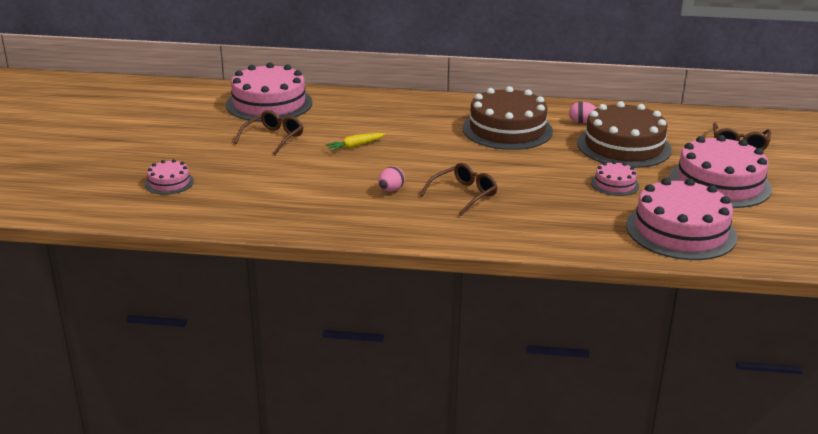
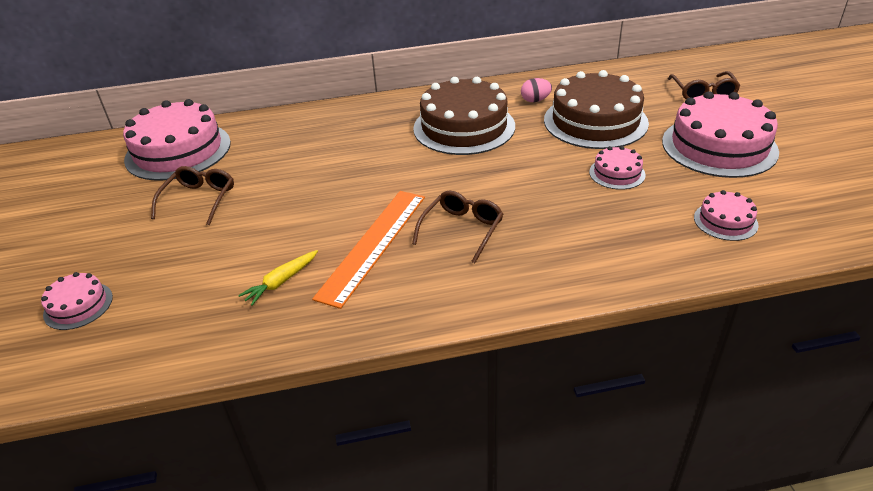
camera: 15 degrees left, 10 degrees up
(355, 146) = (303, 188): yellow carrot -> yellow carrot (281, 282)
(391, 190) = (373, 244): pink egg -> orange ruler
(680, 231) = (725, 221): pink cake -> pink cake, size x0.48

